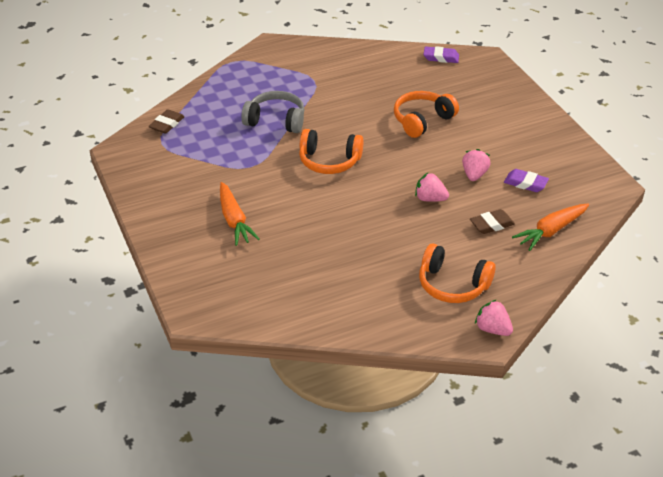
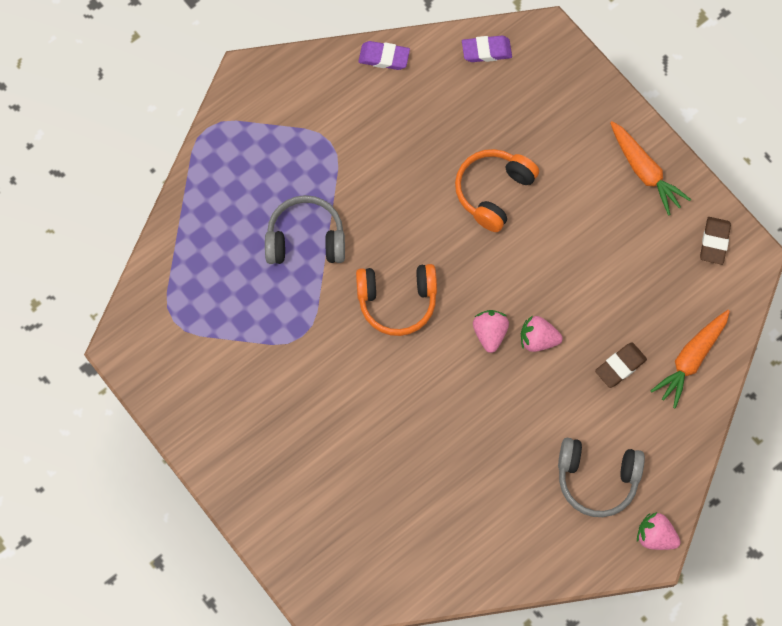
camera: 15 degrees left, 30 degrees up
(167, 124) = (166, 282): brown eraser -> brown eraser (714, 242)
(234, 220) = (314, 438): orange carrot -> orange carrot (644, 171)
(452, 284) = (596, 478): orange headphones -> grey headphones
(474, 175) = (581, 281): pink strawberry -> pink strawberry (489, 333)
(525, 183) = (646, 282): purple eraser -> purple eraser (384, 57)

